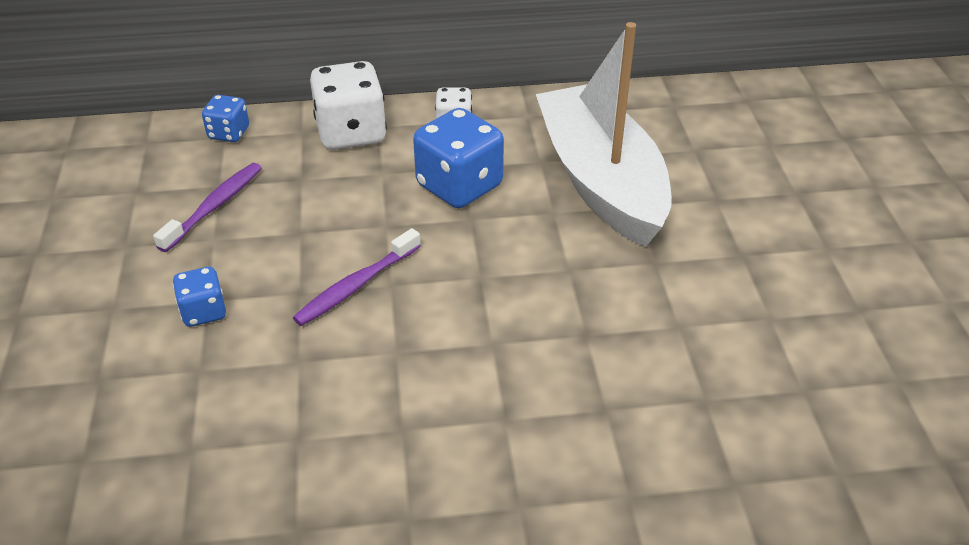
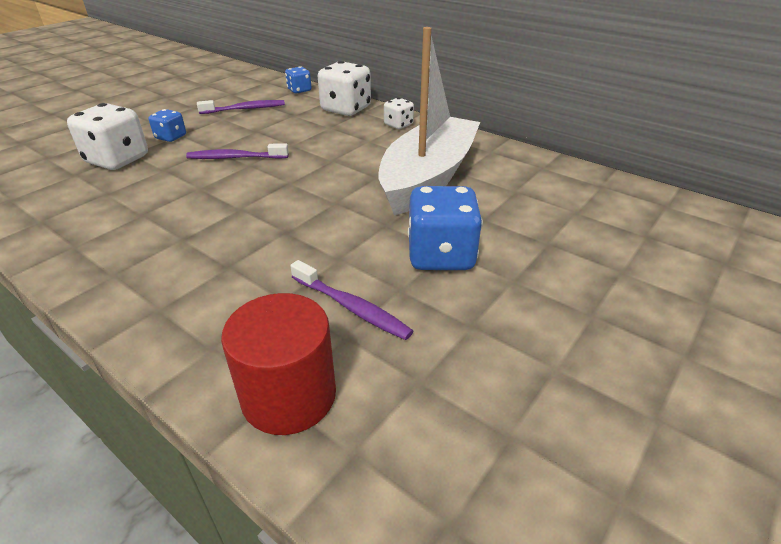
camera: 45 degrees right, 5 degrees down
(204, 391) = (117, 160): none -> white dice
(459, 186) = (352, 146): blue dice -> blue dice (441, 255)
(766, 362) = (352, 307): none -> purple toothbrush
(848, 465) = (289, 395): none -> red cylinder

